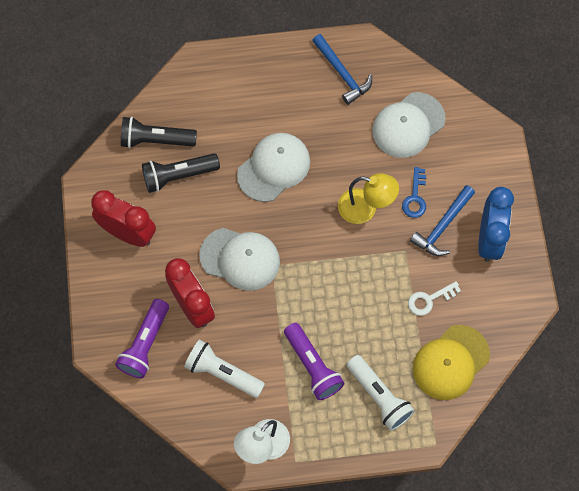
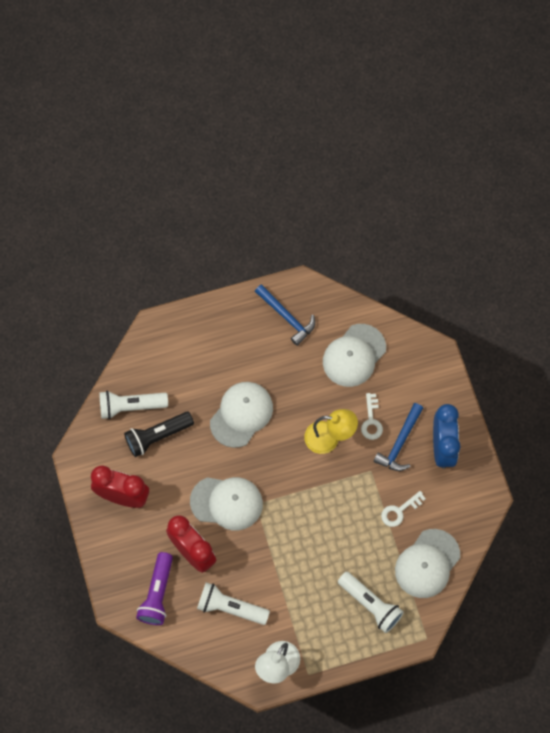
camera: 10 degrees left, 0 degrees up
(155, 140) = (130, 407): black flashlight -> white flashlight
(313, 366) = (308, 588): purple flashlight -> none
(415, 197) = (371, 421): blue key -> white key
(450, 362) = (427, 563): yellow cap -> white cap

